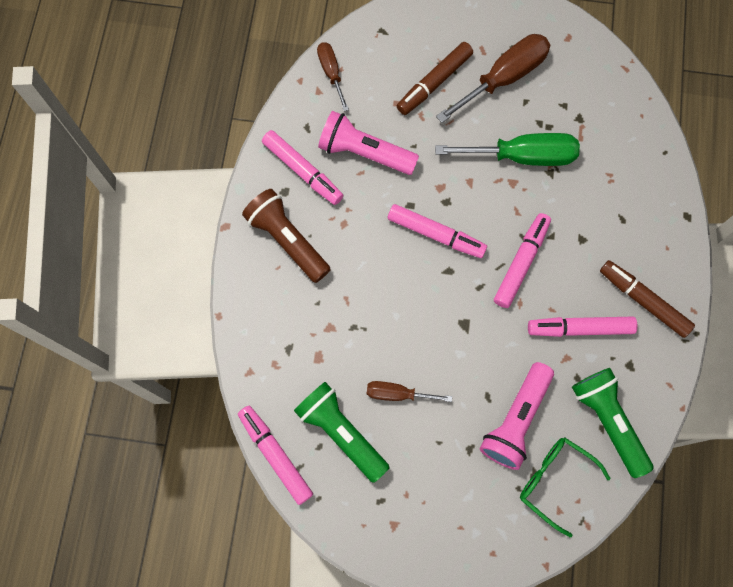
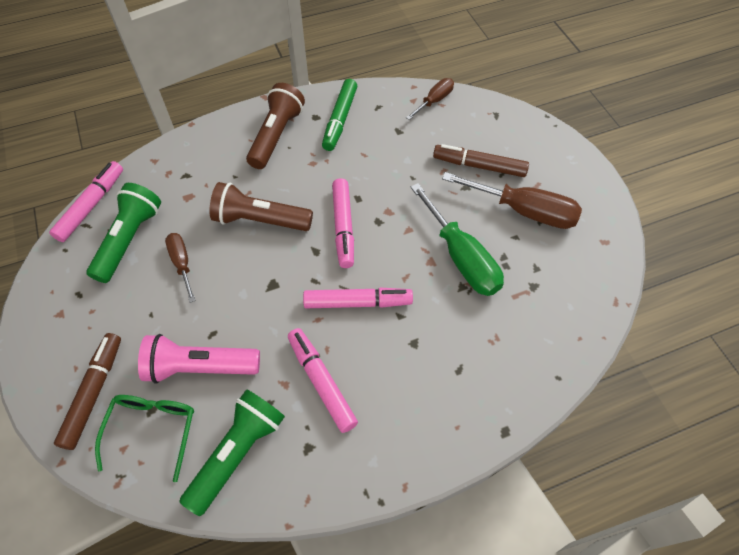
camera: 60 degrees right, 15 degrees down
(303, 171) = (340, 120): pink marker -> green marker
(364, 152) = (382, 149): pink flashlight -> none
(386, 303) = (260, 220): none -> brown flashlight
(643, 301) = (385, 429): brown marker -> brown marker (93, 393)

